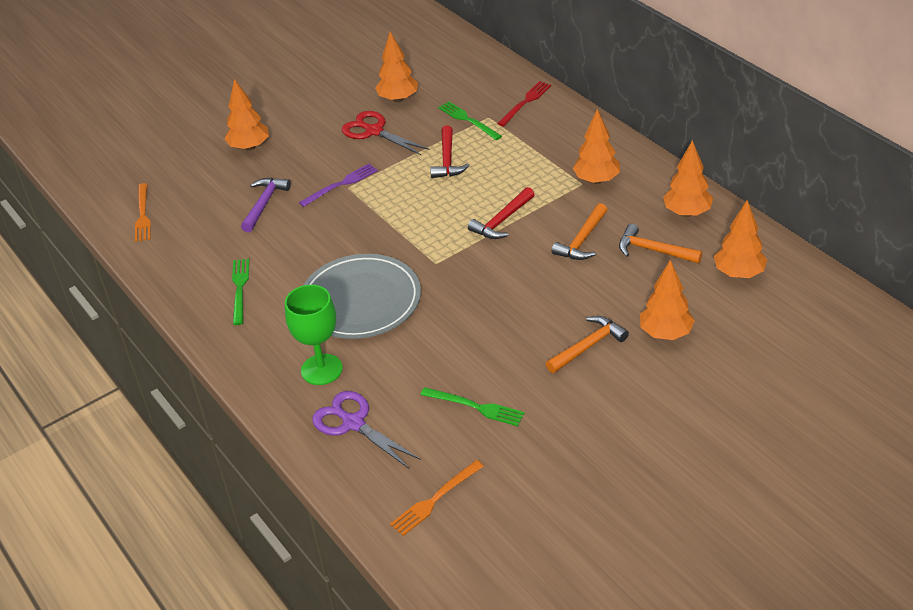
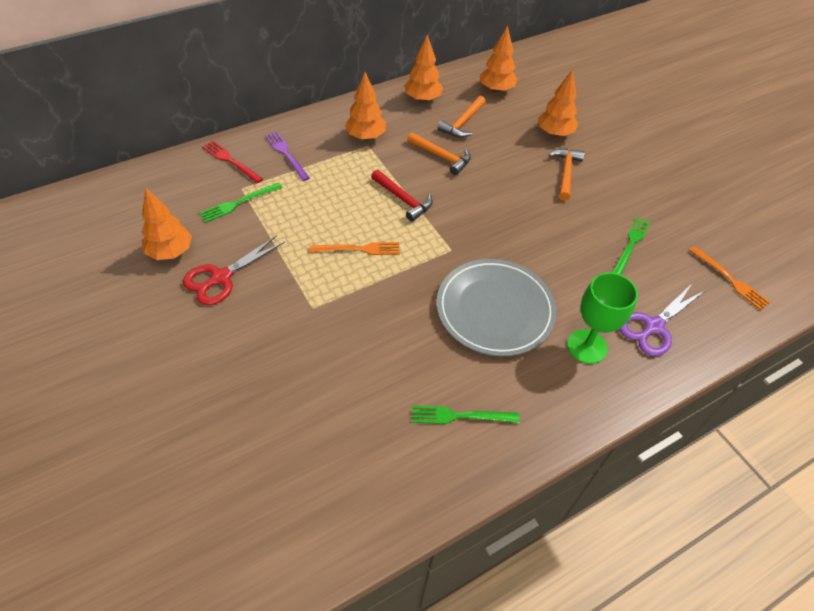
camera: 90 degrees left, 10 degrees up
(142, 215) = (291, 534): orange fork -> orange fork (358, 249)
(249, 147) = (194, 402): orange tree -> none
(264, 204) = (315, 388): purple hammer -> none
(341, 185) = (306, 313): purple fork -> purple fork (286, 154)
(447, 160) = (298, 225): red hammer -> none
(588, 346) = (565, 173): orange hammer -> orange hammer turned 45 degrees clockwise

